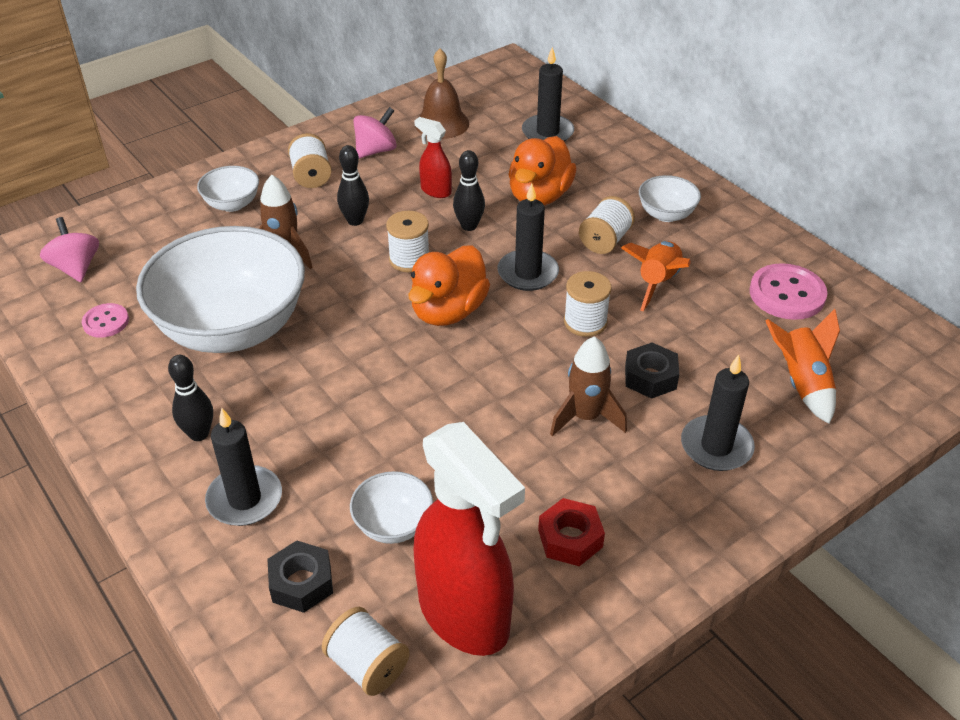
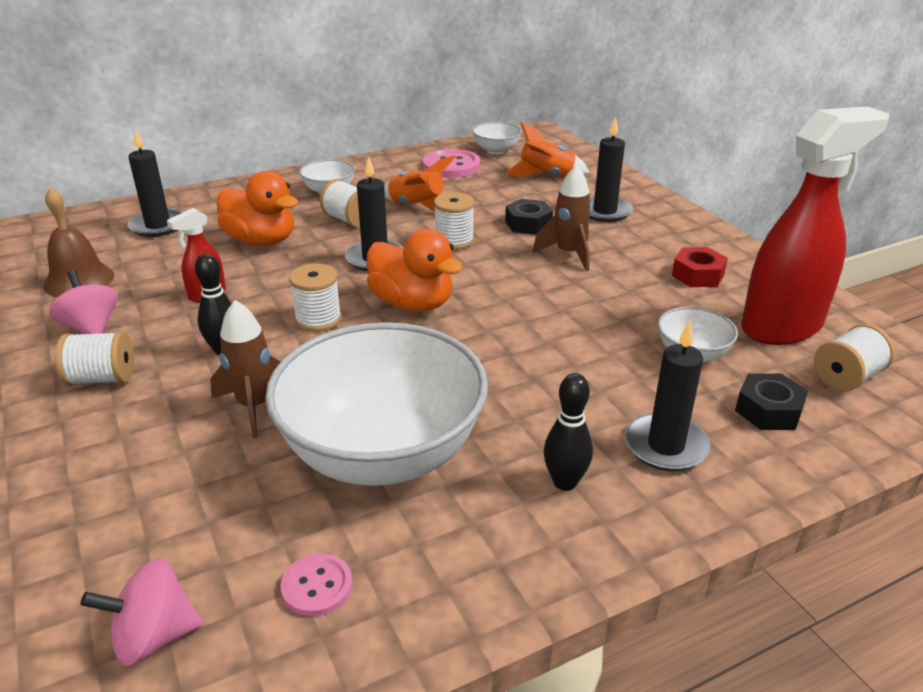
camera: 80 degrees left, 10 degrees down
(232, 204) = (110, 451): white bowl -> white bowl (496, 150)
(469, 226) = (283, 281): black bowling pin -> none

